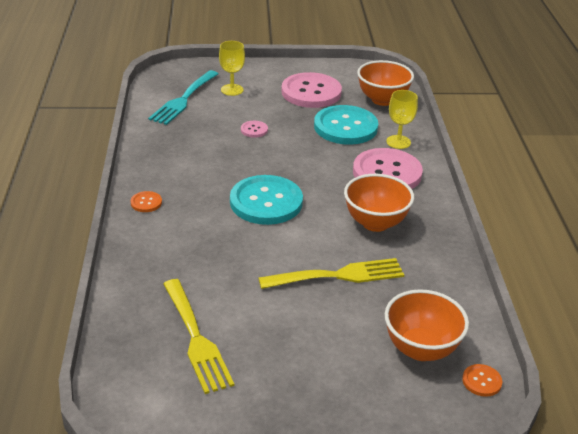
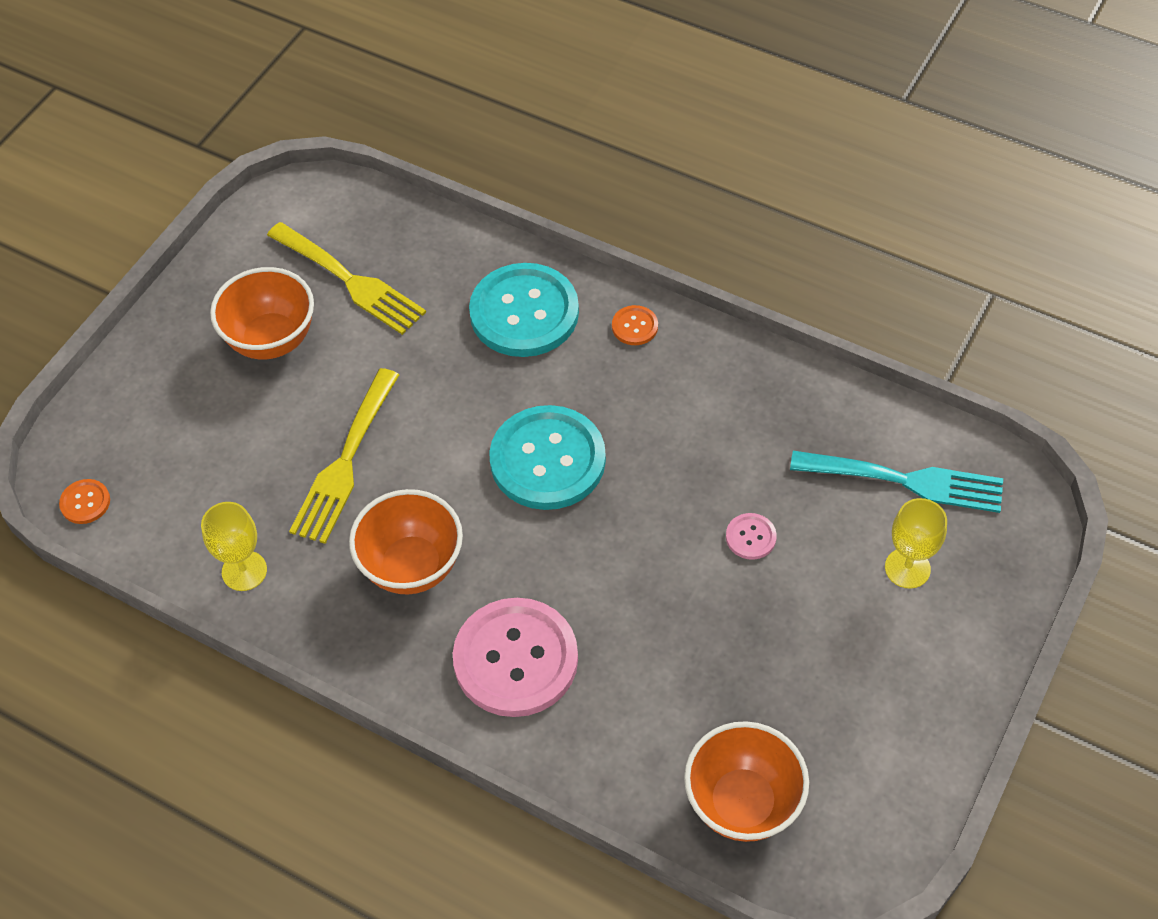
camera: 125 degrees right, 20 degrees up
(183, 99) = (906, 481): turquoise fork -> turquoise fork turned 135 degrees clockwise
(196, 339) = (350, 281): yellow fork -> yellow fork turned 150 degrees counterclockwise
(311, 92) = (834, 693): pink button -> none
(345, 127) = (683, 680): turquoise button -> turquoise button (524, 312)
(398, 142) = (589, 735): yellow goblet -> yellow goblet (244, 571)
(421, 349) = (172, 474): orange bowl -> orange bowl (271, 340)

